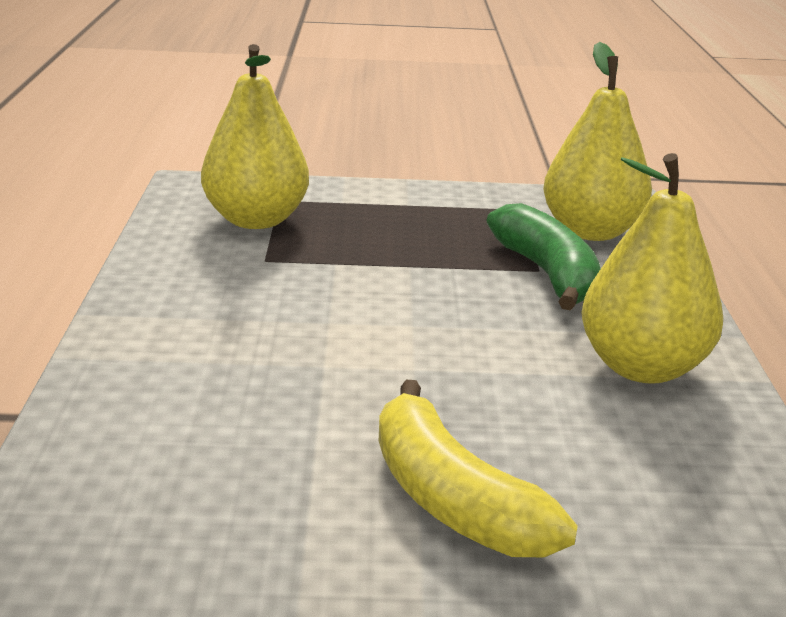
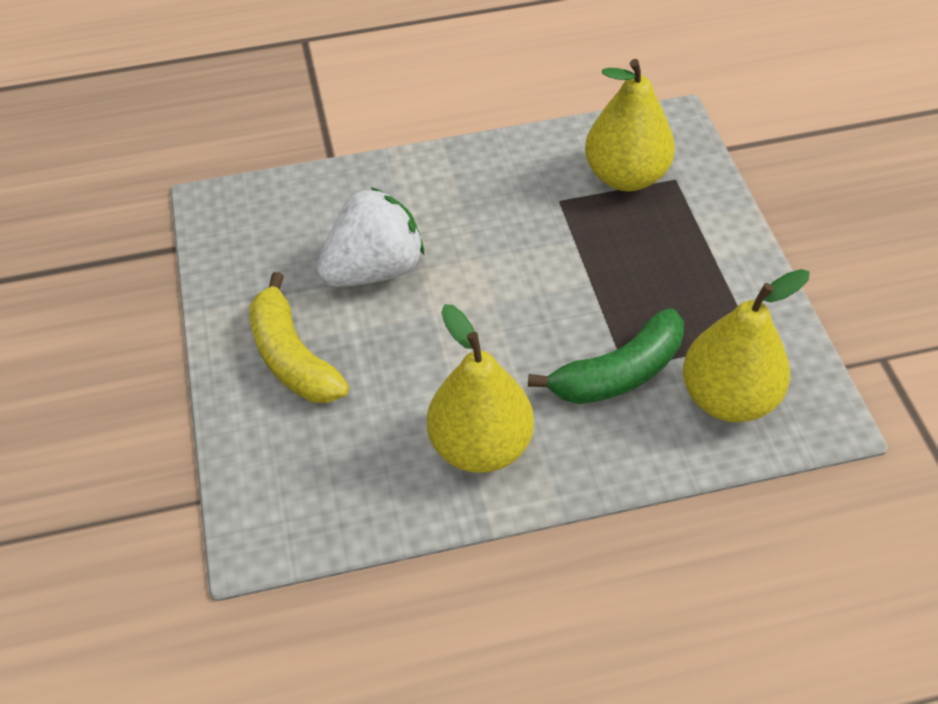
camera: 80 degrees right, 25 degrees up
(305, 400) = (374, 269): none -> white strawberry
(452, 499) = (292, 357): yellow banana -> yellow banana turned 75 degrees counterclockwise

